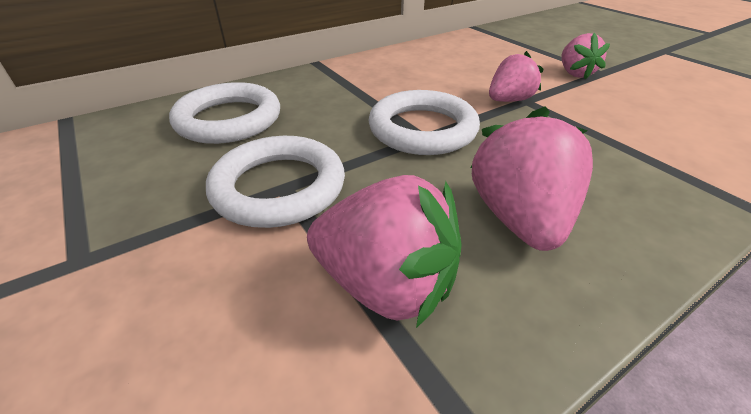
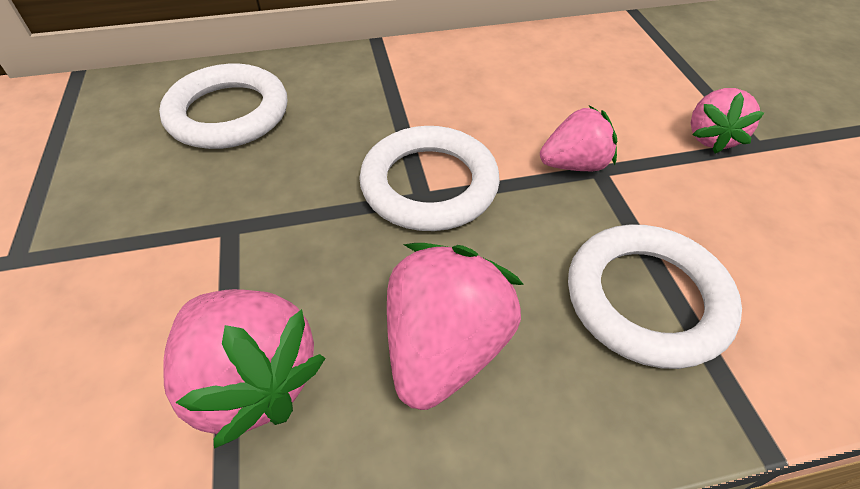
camera: 20 degrees right, 10 degrees up
(279, 187) = (224, 226): white ring -> white ring (647, 299)

